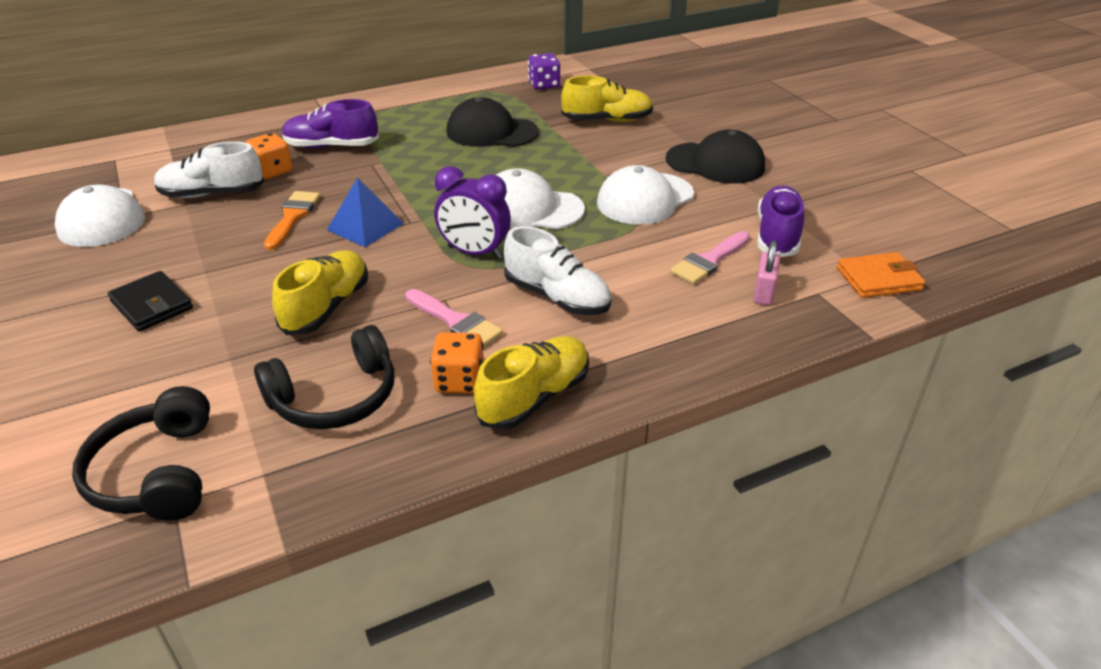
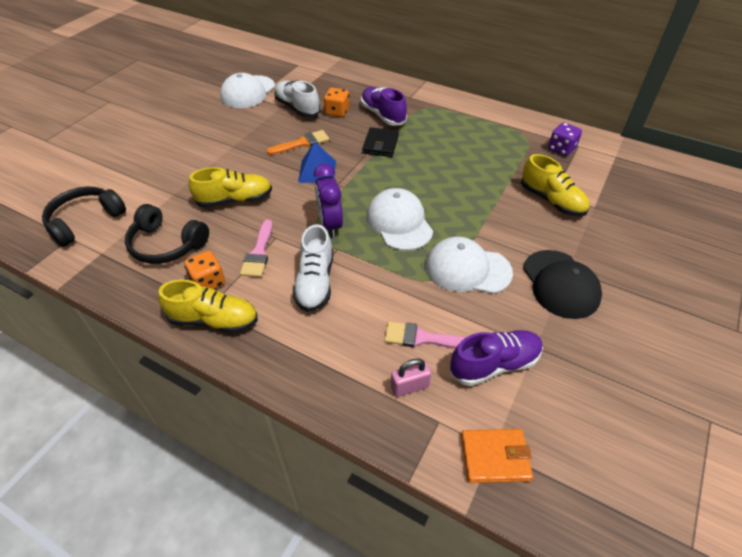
camera: 55 degrees right, 10 degrees up
(152, 305) = (195, 148): black wallet -> black wallet (380, 144)
(491, 132) = (470, 160): black cap -> none
(878, 279) = (495, 457): orange wallet -> orange wallet turned 45 degrees counterclockwise

